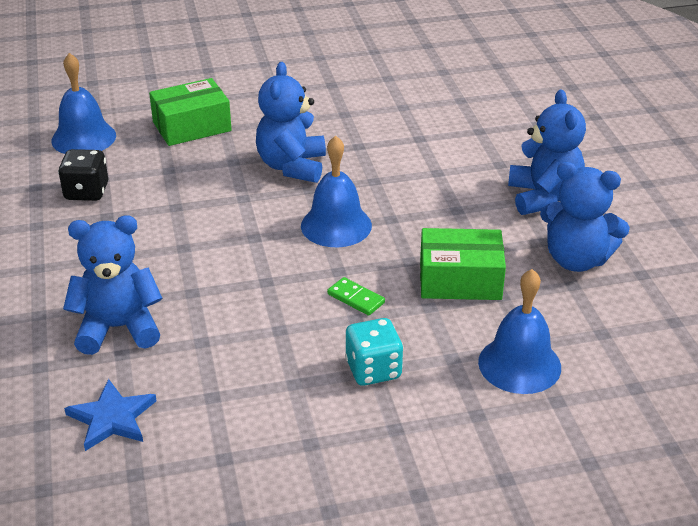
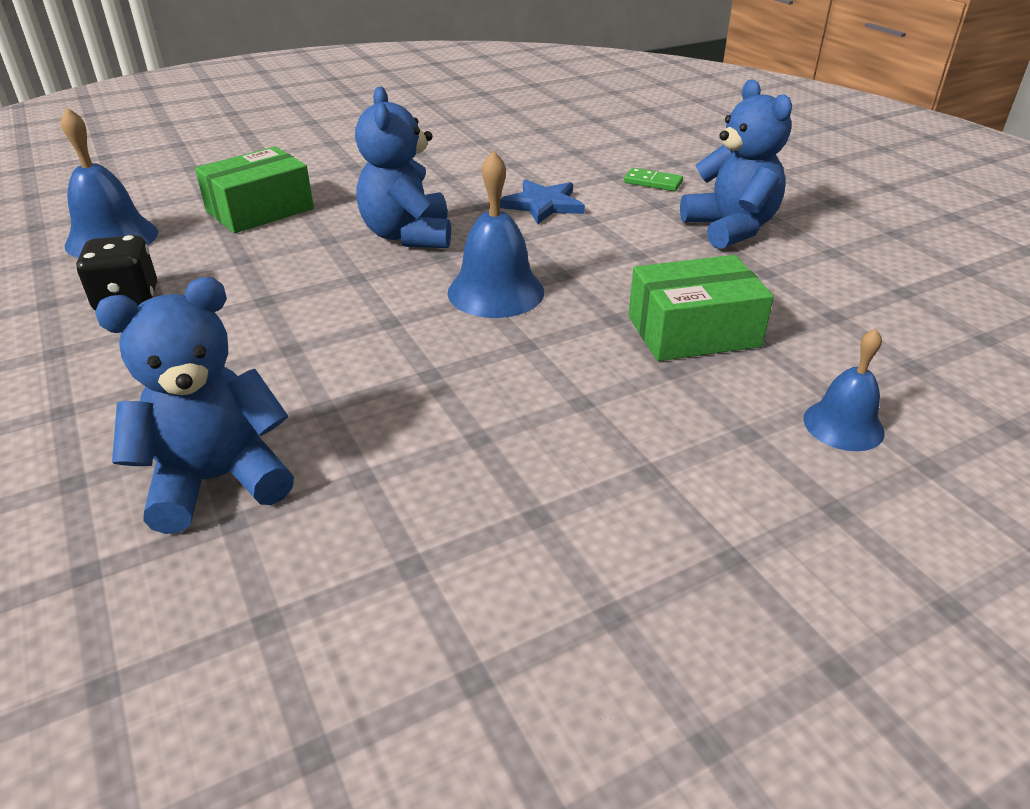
camera: 15 degrees left, 0 degrees up
(112, 418) = (241, 644): blue star -> blue star (543, 205)
(356, 298) = (568, 376): green domino -> green domino (653, 182)
(373, 370) = (647, 471): turquoise dice -> none
(519, 364) = (843, 425): blue bell -> blue bell, size x0.64
(576, 259) = (817, 287): blue teddy bear -> none

